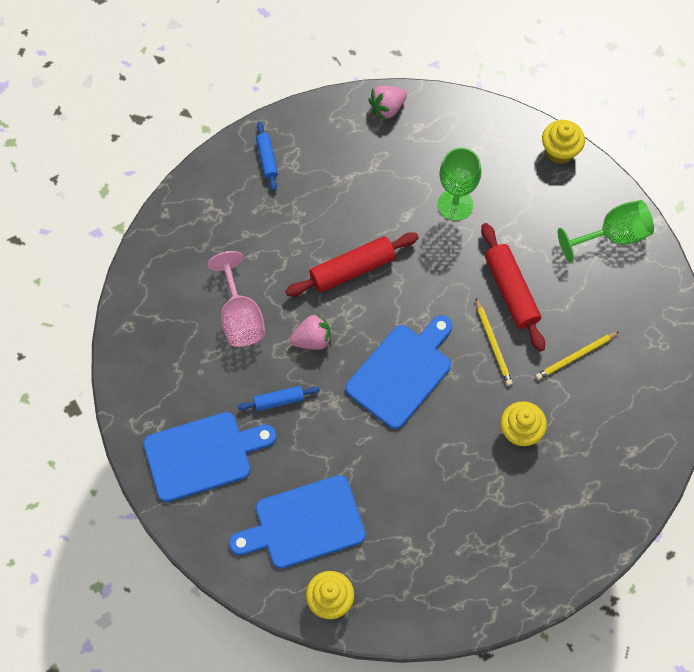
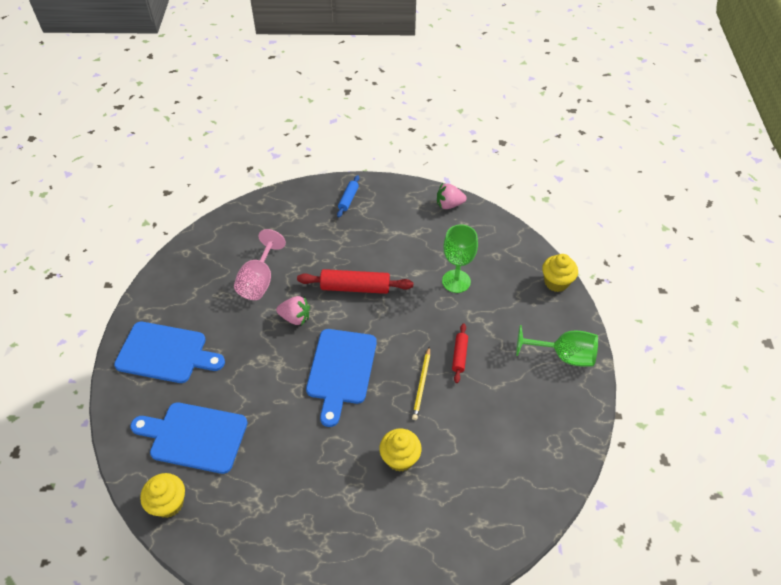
camera: 30 degrees right, 15 degrees down
(279, 400) = (243, 344): blue rolling pin -> none
(402, 372) = (341, 370): blue cutting board -> blue cutting board turned 120 degrees clockwise
(511, 291) = (459, 355): red rolling pin -> red rolling pin, size x0.56
(575, 357) = (480, 426): yellow pencil -> none

